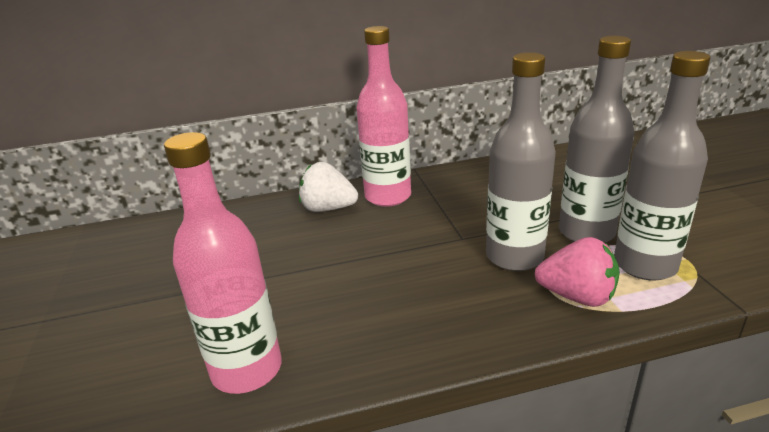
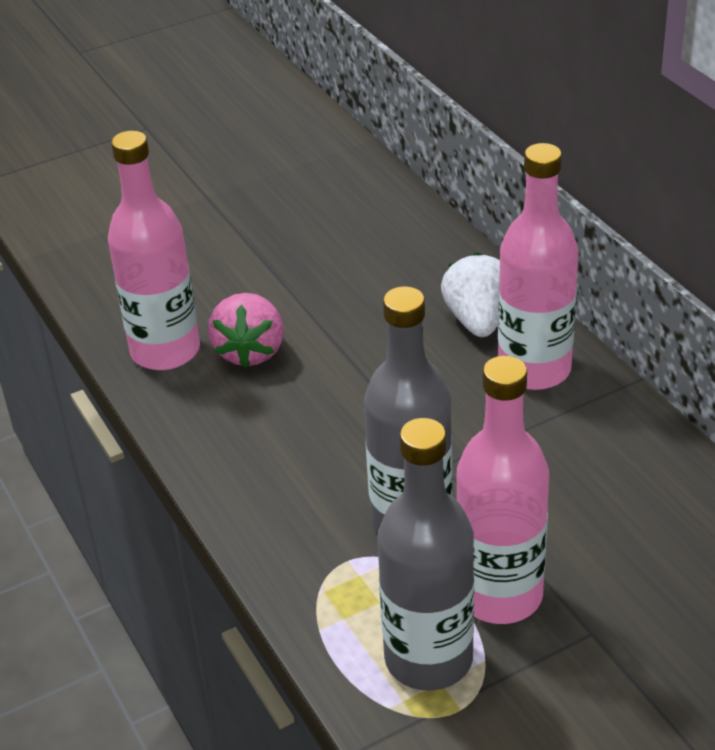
camera: 75 degrees right, 10 degrees up
(577, 296) = (337, 587): pink strawberry -> pink strawberry (250, 351)
(586, 232) = (500, 595): grey bottle -> pink bottle

